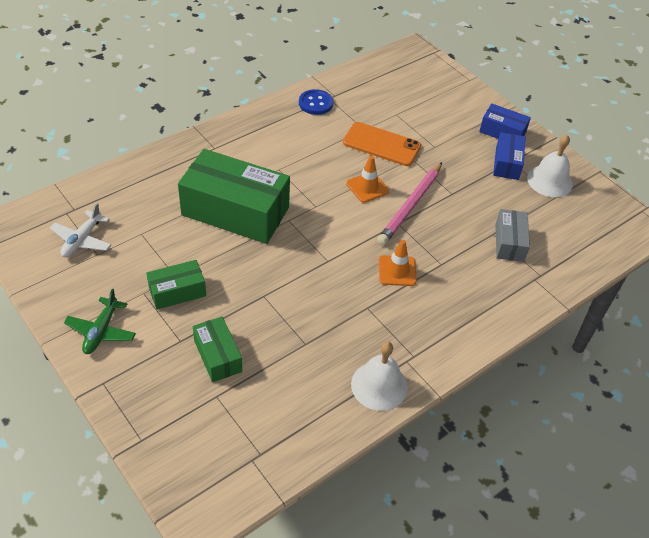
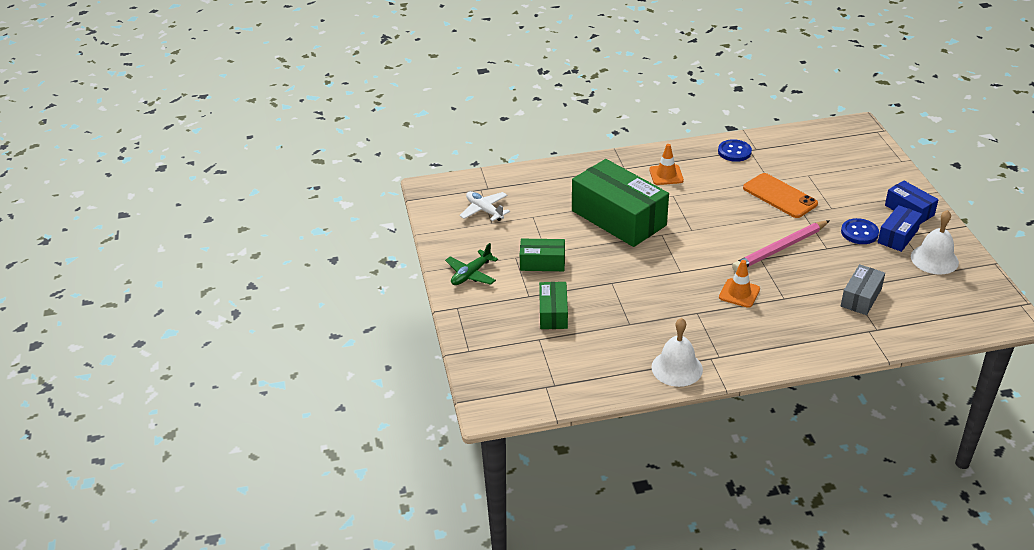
camera: 30 degrees right, 10 degrees down
(82, 240) = (484, 210): white plane -> white plane turned 90 degrees clockwise
(367, 187) = (747, 226): orange traffic cone -> orange traffic cone (666, 175)
(472, 168) = (859, 233): none -> blue button

